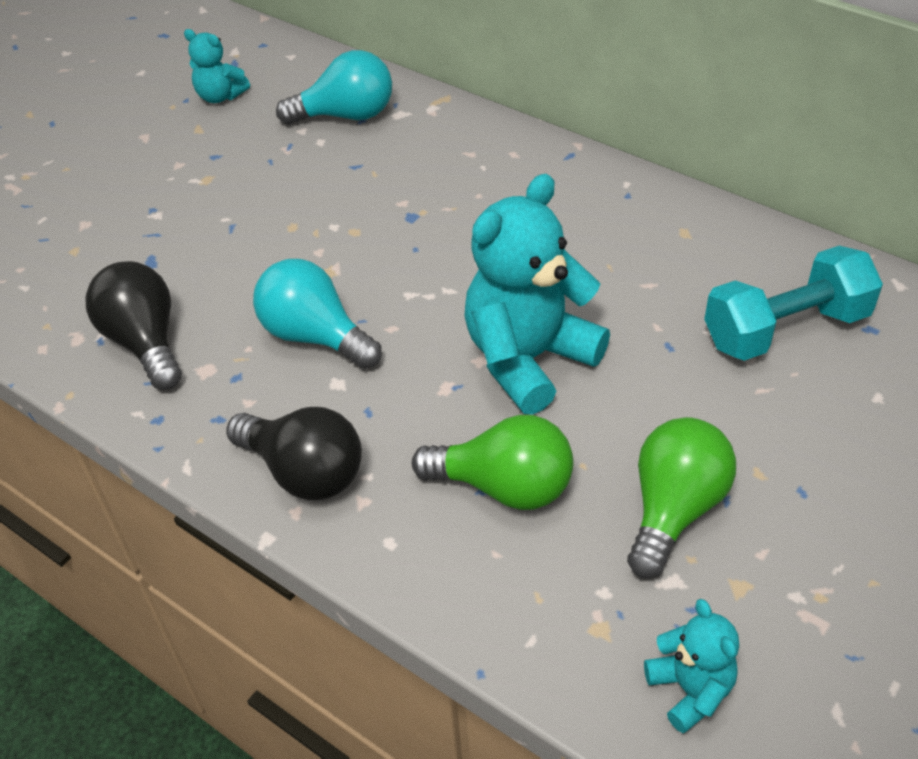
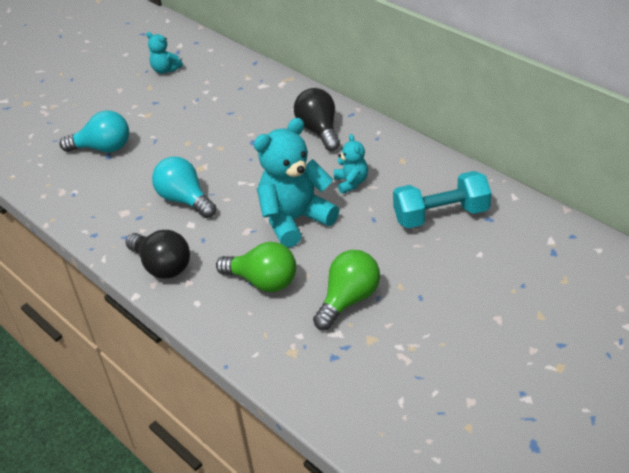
camera: 10 degrees right, 5 degrees down
(145, 342) = (96, 196): black light bulb -> black light bulb (319, 130)
(346, 115) = (232, 85): turquoise light bulb -> turquoise light bulb (103, 148)
(690, 690) = (328, 383): turquoise teddy bear -> turquoise teddy bear (351, 182)

